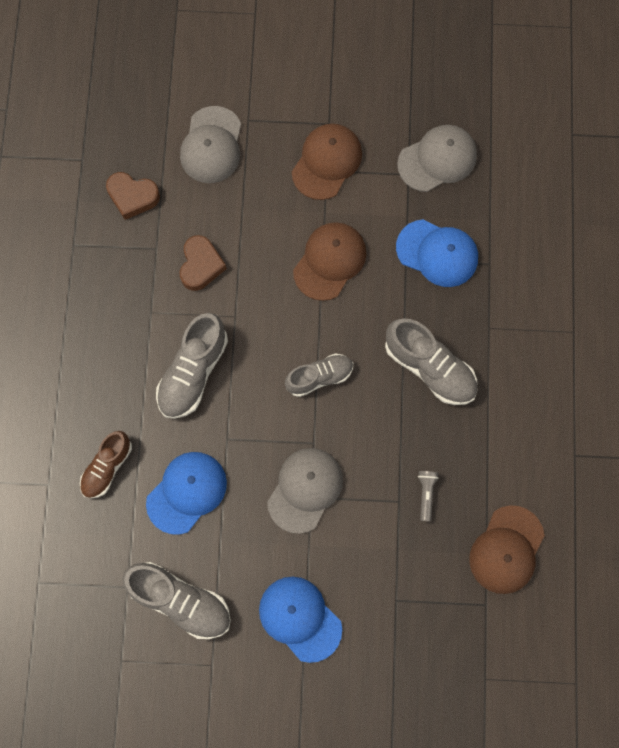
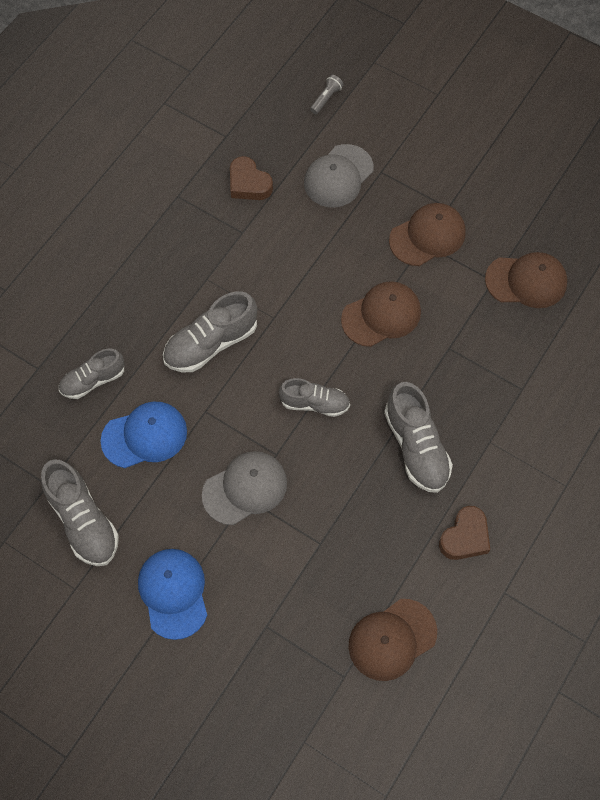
camera: 30 degrees right, 10 degrees down
(107, 467) = (93, 380): brown shoe -> grey shoe
(201, 265) = (270, 264): brown heart -> brown heart (465, 537)
(426, 494) = (348, 550): grey flashlight -> grey flashlight (326, 98)
(437, 159) = (526, 281): grey cap -> brown cap
(437, 253) = (480, 356): blue cap -> none

